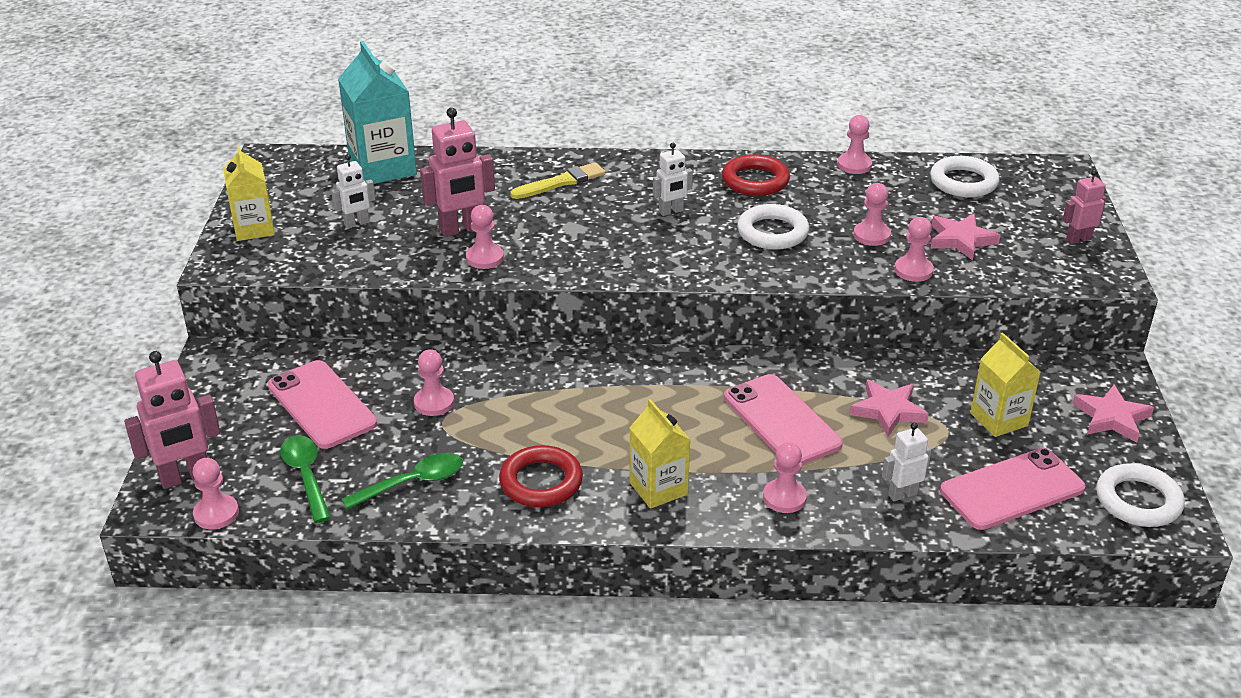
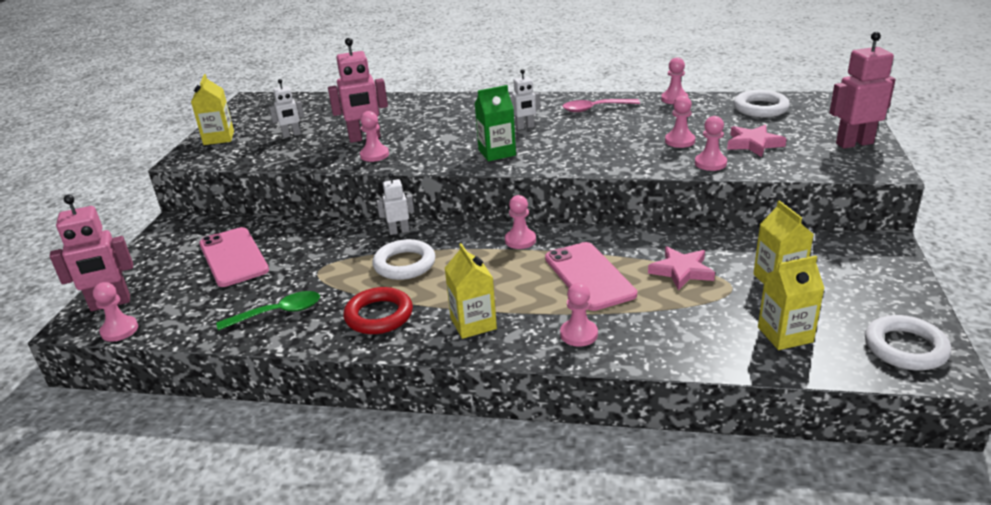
camera: 10 degrees right, 5 degrees down
(306, 476) = (199, 305): green spoon -> none
(382, 168) = (325, 104): turquoise carton -> none
(434, 403) = (317, 257): pink pawn -> pink pawn (520, 240)
(561, 182) = (449, 110): yellow brush -> none
(645, 254) = (497, 152): none -> green carton
(755, 181) = (595, 109): red ring -> pink spoon
(772, 232) = (600, 139): white ring -> white ring (404, 264)
(902, 494) = (684, 335): white robot -> white robot (399, 231)
(1012, 489) = (785, 334): pink phone -> yellow carton
(1078, 239) = (854, 143): pink robot -> pink robot, size x1.70
(1111, 418) = (881, 281): pink star -> none

